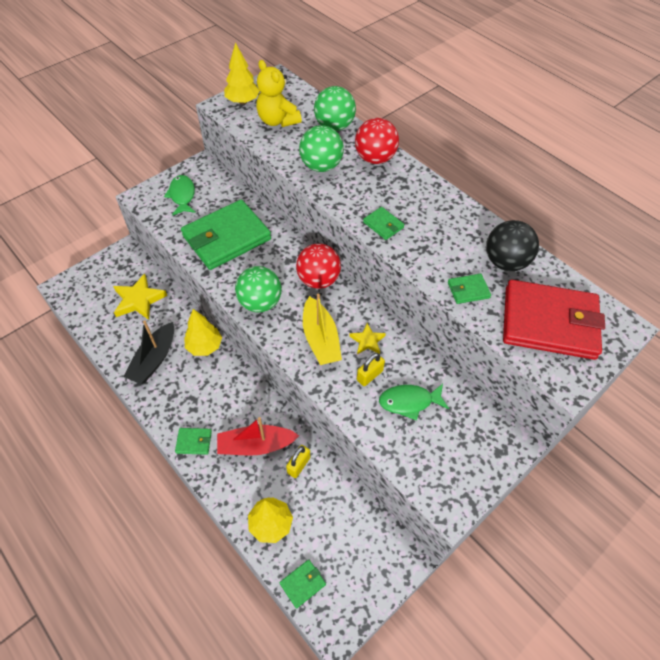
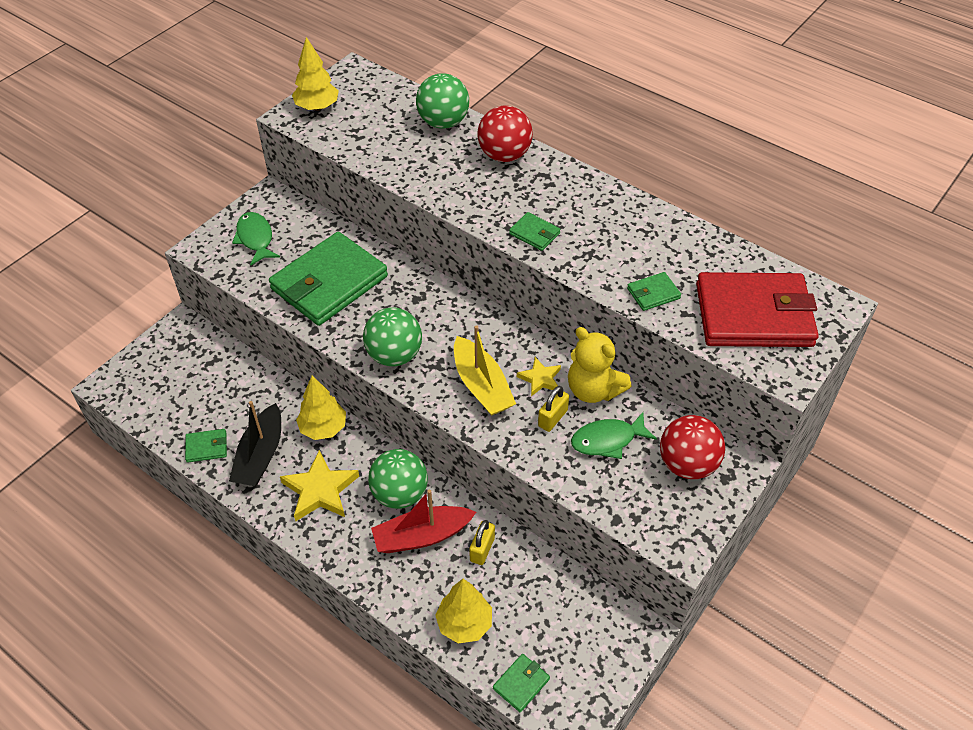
camera: 10 degrees left, 5 degrees down
(139, 300) = (218, 385): yellow star -> yellow star (320, 490)
(194, 442) = (341, 546): green wallet -> green wallet (206, 447)
(277, 121) = (369, 125): yellow teddy bear -> yellow teddy bear (593, 390)
(318, 280) = (461, 316): red ball -> red ball (687, 464)
(321, 166) = (440, 174): green ball -> green ball (400, 494)
(505, 262) = (689, 255): black ball -> none

